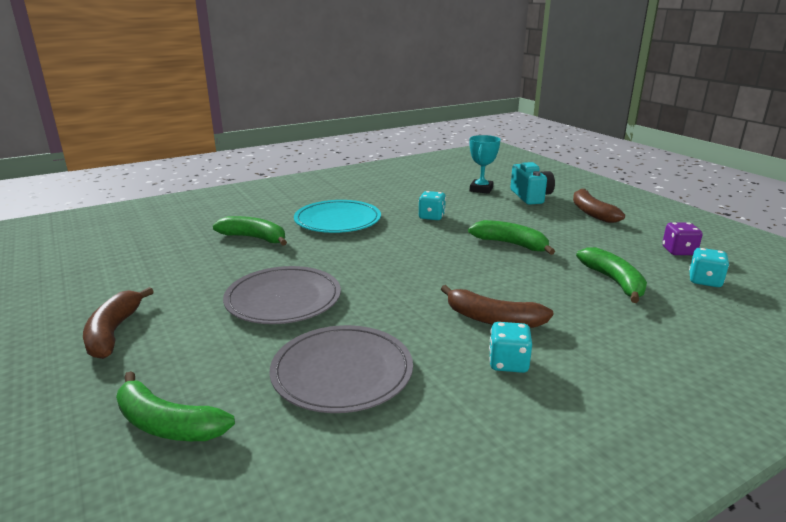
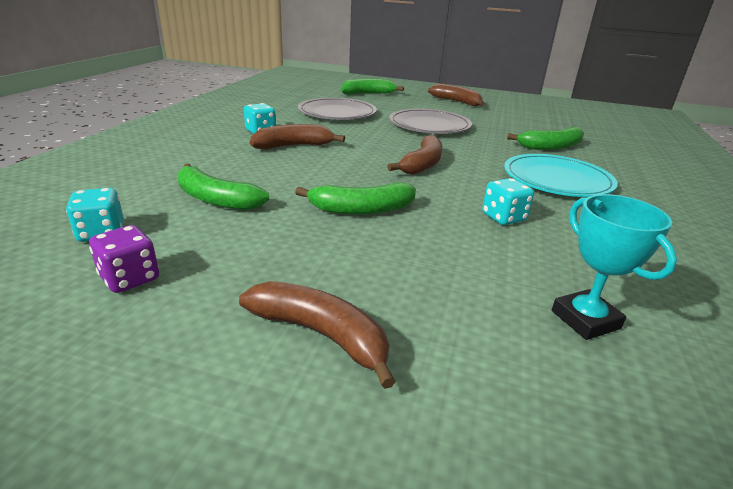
camera: 135 degrees right, 5 degrees up
(404, 259) = (422, 164): none -> brown banana
(531, 196) = (481, 341): turquoise camera -> none

